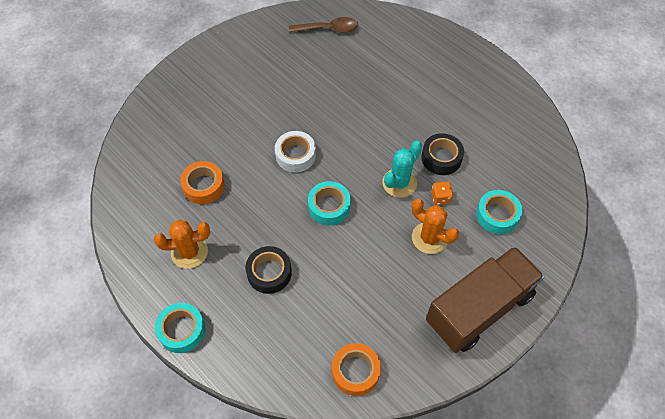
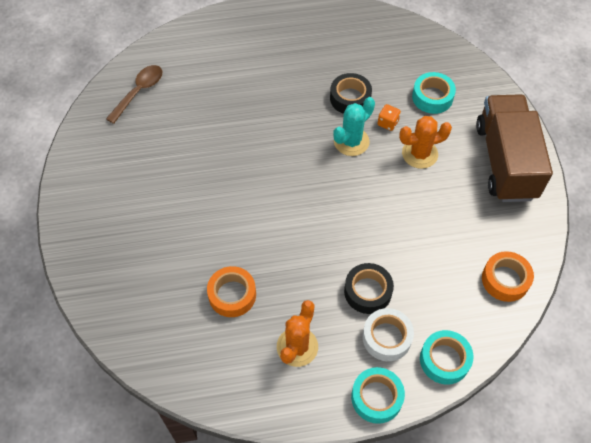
camera: 55 degrees left, 0 degrees up
(295, 155) = (260, 200): white tape -> white tape (386, 337)
(329, 207) = (335, 206): turquoise tape -> turquoise tape (444, 360)
(399, 183) = (351, 141): turquoise cactus -> turquoise cactus turned 60 degrees clockwise

